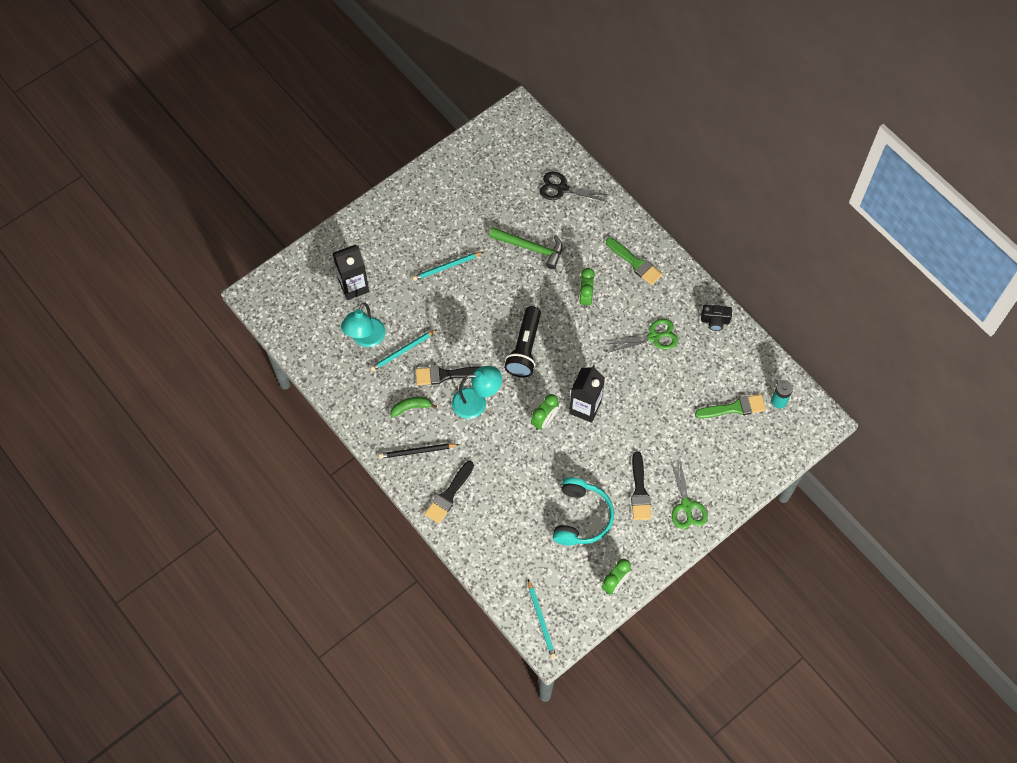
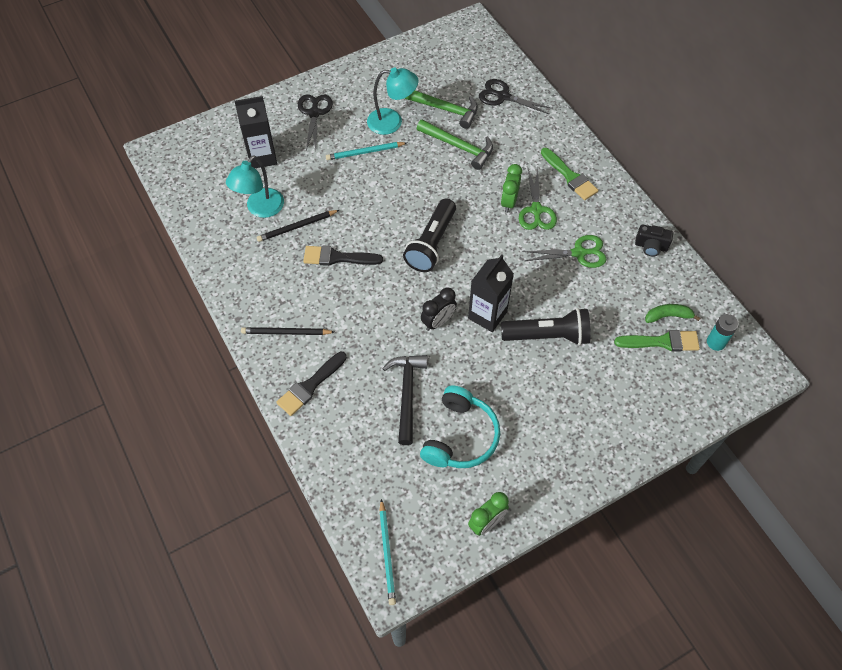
camera: 10 degrees right, 5 degrees down
(391, 233) = (314, 113): none -> black scissors
(402, 351) = (297, 227): turquoise pencil -> black pencil
(411, 407) = (291, 285): green banana -> green banana (668, 316)
(476, 402) = (365, 291): turquoise lamp -> turquoise lamp (392, 122)
(510, 210) = (444, 109): none -> green hammer
(531, 488) = (407, 394): none -> black hammer
(544, 420) = (438, 322): green clock -> black clock
(639, 418) = (548, 335): none -> black flashlight
(639, 491) = (535, 417): black brush -> none
(686, 506) = (589, 444): green scissors -> green scissors (536, 210)

